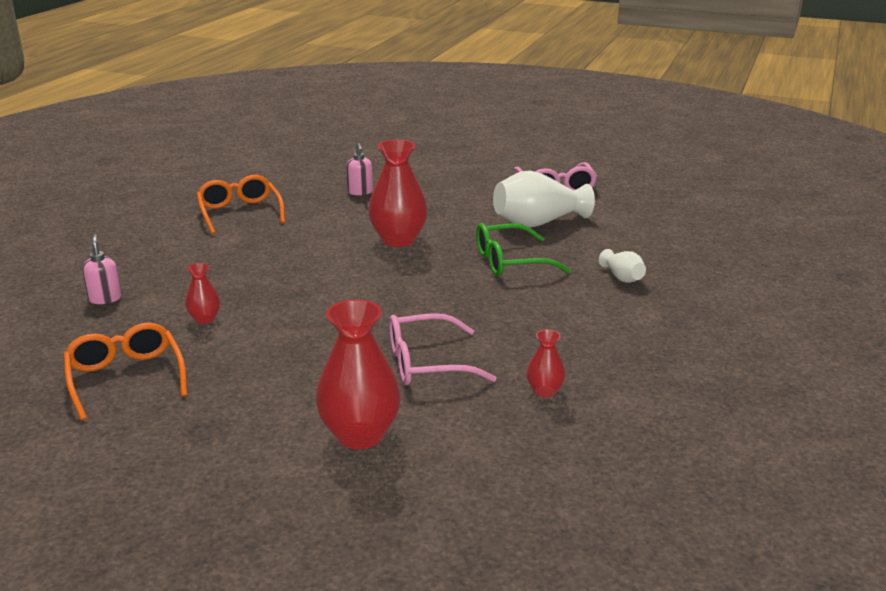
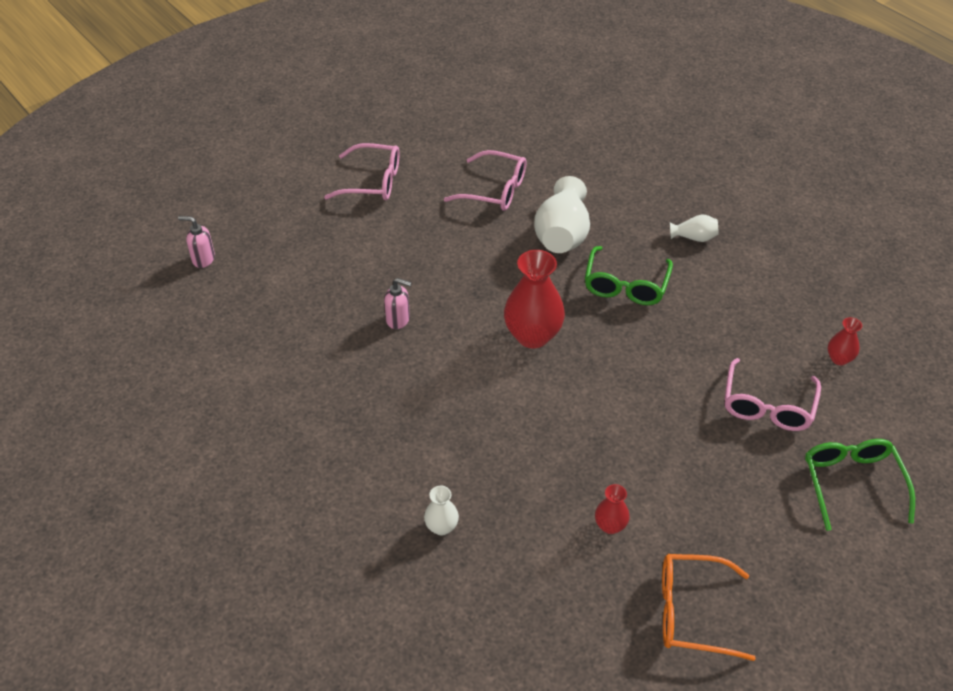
camera: 60 degrees left, 20 degrees up
(105, 298) = (518, 595): pink soap dispenser -> pink soap dispenser (203, 259)
(157, 256) = (441, 527): none -> white vase
(240, 213) = (378, 429): orange glasses -> none
(360, 435) = (852, 483): red vase -> green glasses
(500, 150) = (373, 182): none -> pink glasses

